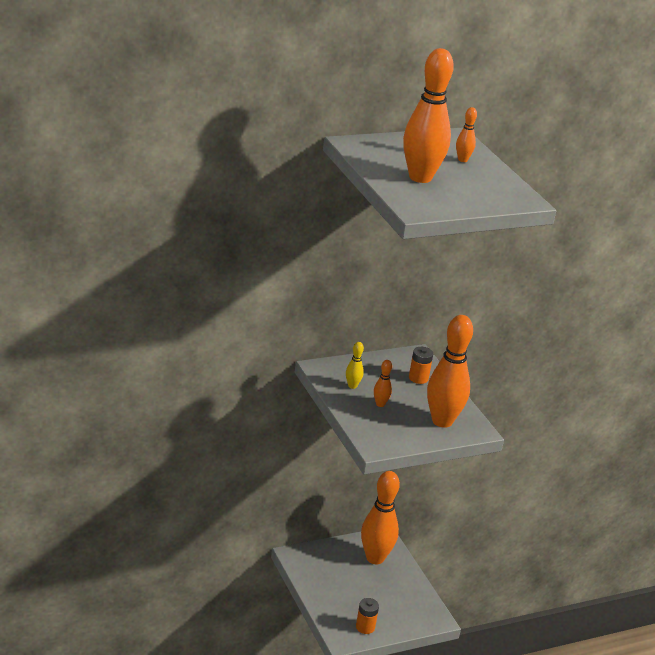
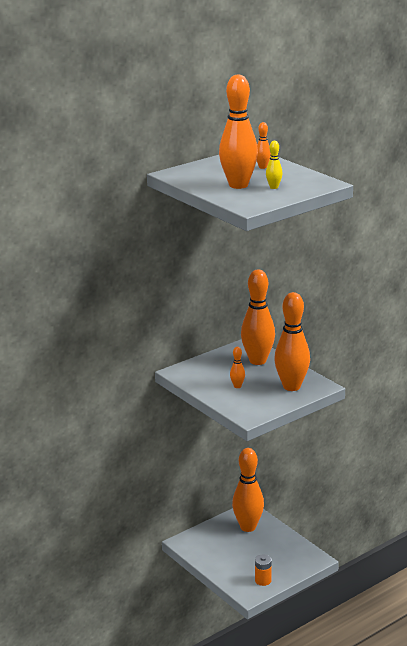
camera: 10 degrees left, 5 degrees down
(352, 386) = (209, 378): yellow bowling pin -> yellow bowling pin (274, 187)
(418, 378) = (257, 361): orange battery -> orange bowling pin

